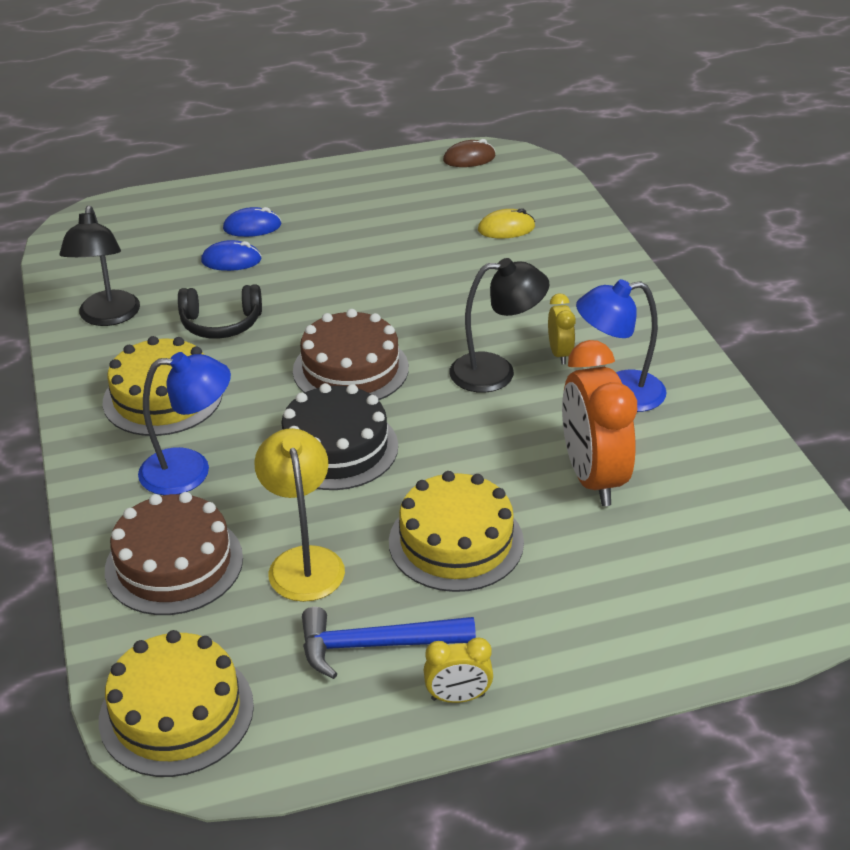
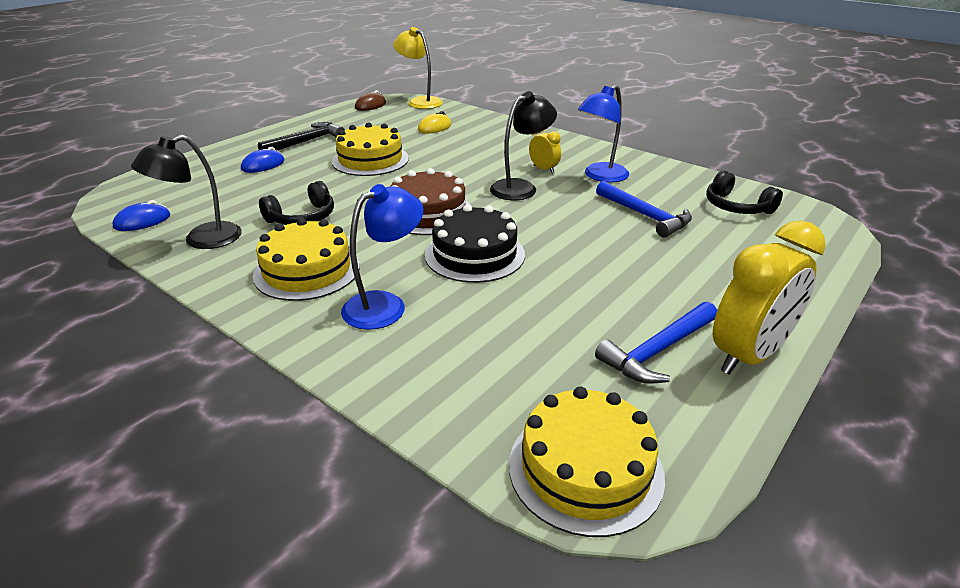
camera: 35 degrees left, 5 degrees down
(108, 317) = (202, 240): black lamp -> black lamp turned 90 degrees clockwise
(174, 563) = (448, 367): brown cake -> none
(231, 260) = (268, 184): blue mouse -> blue mouse (142, 221)
(303, 561) = (541, 324): yellow lamp -> yellow lamp (420, 102)
(331, 202) = (306, 141): none -> black hammer
(456, 542) = (620, 274): yellow cake -> yellow cake (370, 160)
(458, 697) = (748, 355): yellow clock -> yellow clock, size x2.07
(592, 478) = (645, 216): orange clock -> blue hammer
(733, 515) = (736, 206): none -> black headphones

